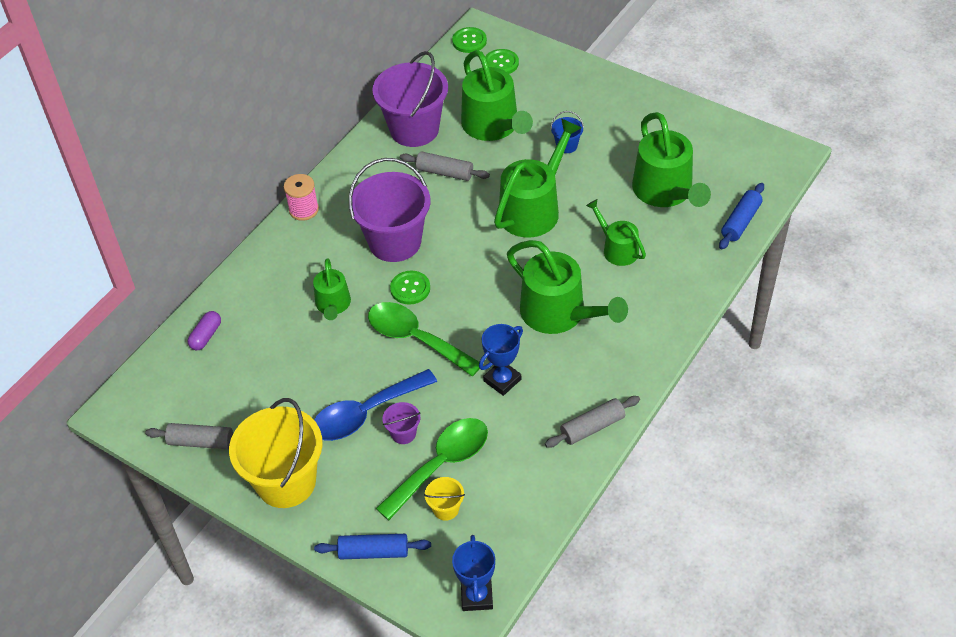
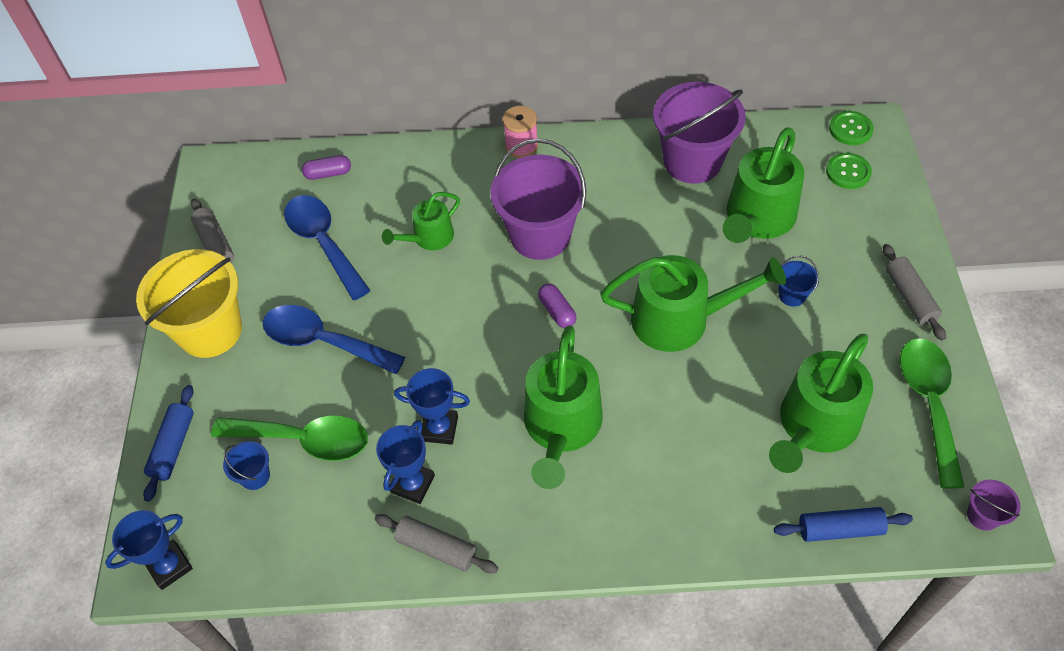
camera: 55 degrees right, 5 degrees up
(272, 371) = (323, 243): none -> blue spoon
(373, 552) = (173, 447): blue rolling pin -> blue rolling pin turned 45 degrees clockwise
(403, 433) = (320, 386): purple bucket -> purple bucket (982, 515)
(410, 288) = (494, 283): green button -> none
(415, 338) = (437, 325): green spoon -> green spoon (928, 403)
(444, 172) = (660, 218): grey rolling pin -> grey rolling pin (910, 297)
(446, 509) = (255, 476): yellow bucket -> blue bucket
(467, 267) = (557, 311): none -> purple capsule
(533, 417) = (413, 484): none -> blue trophy
(617, 249) = (692, 428): green watering can -> none

